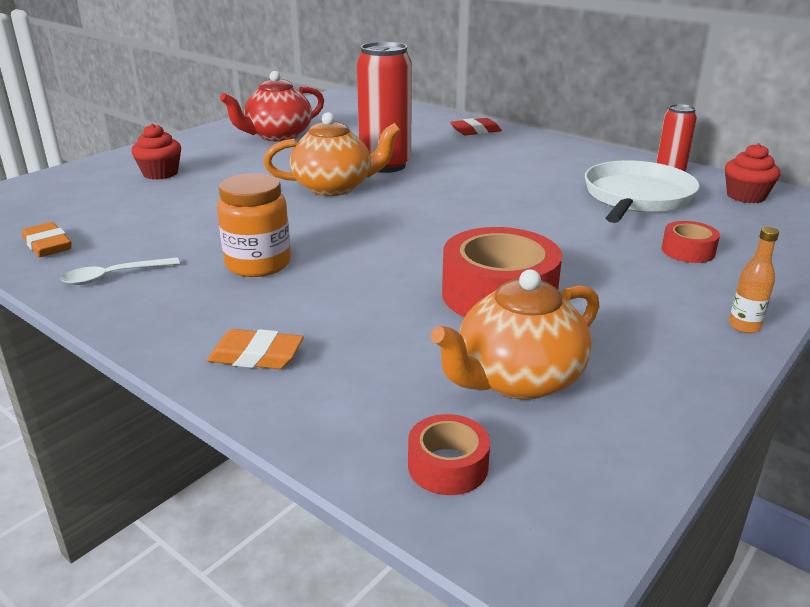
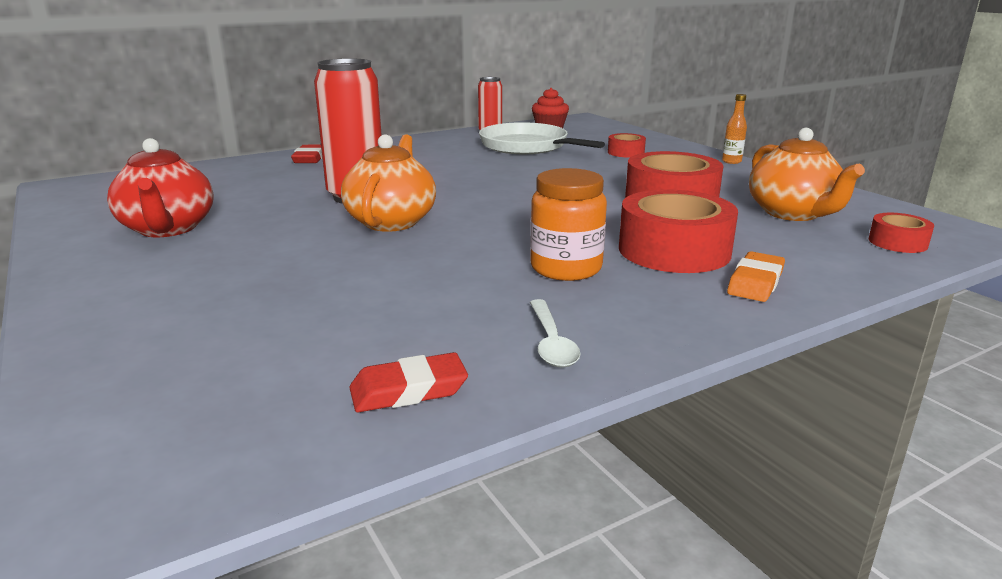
camera: 70 degrees left, 5 degrees down
(47, 245) = (409, 390): orange eraser -> red eraser
(160, 173) = (204, 303): red cupcake -> none
(327, 308) = (674, 251): none -> red tape

